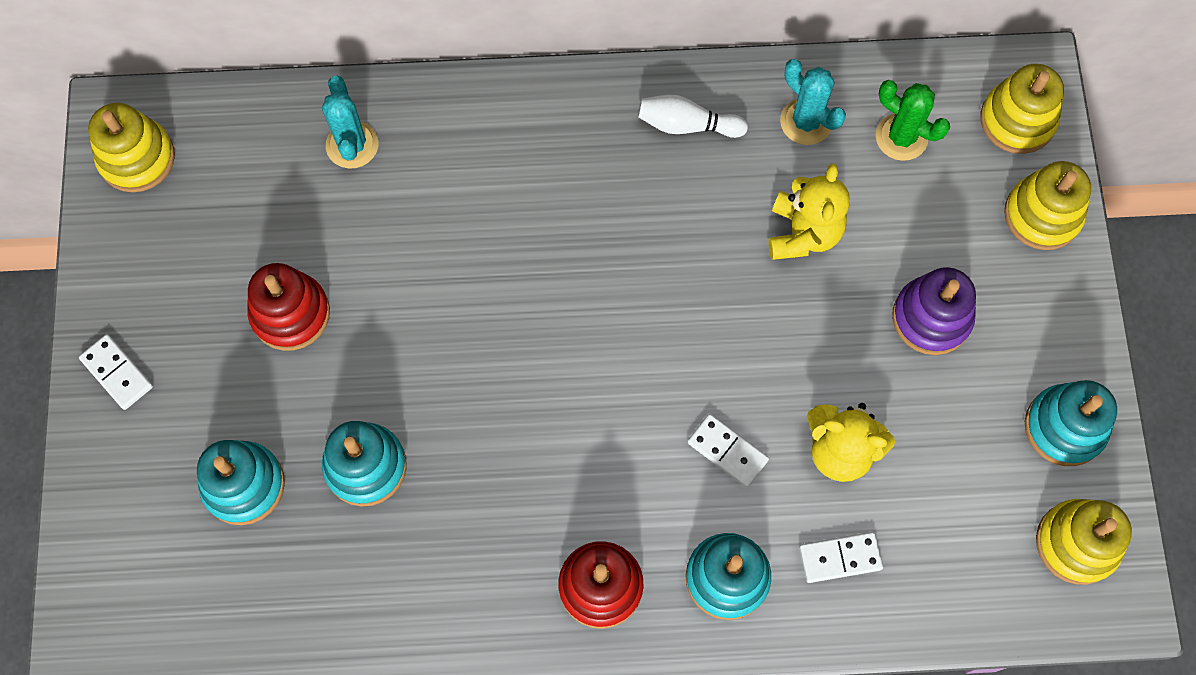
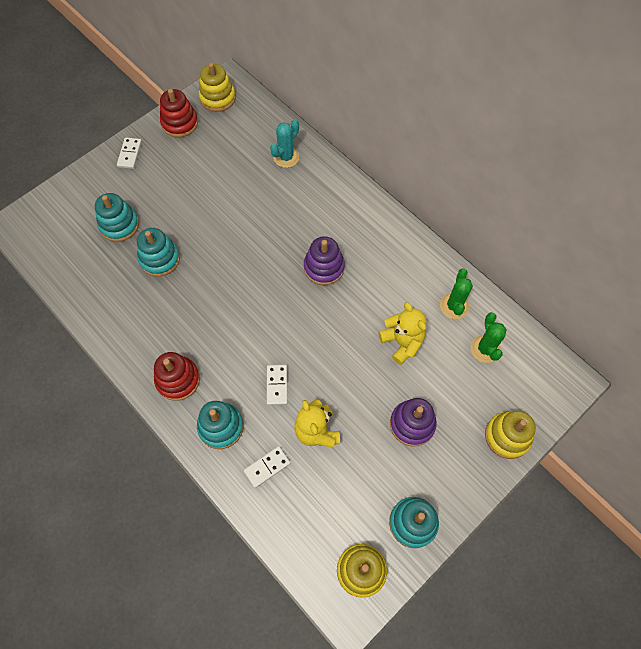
camera: 50 degrees right, 5 degrees down
(290, 313) = (200, 189): red stacking toy -> red stacking toy (180, 123)
(594, 242) = (324, 267): none -> purple stacking toy
(687, 125) = (407, 263): white bowling pin -> none
(803, 233) = (402, 342): yellow teddy bear -> yellow teddy bear turned 90 degrees counterclockwise
(806, 122) = (454, 306): turquoise cactus -> green cactus
(840, 558) = (267, 467): white domino -> white domino turned 75 degrees counterclockwise
(1017, 120) = (542, 391): yellow stacking toy -> none

